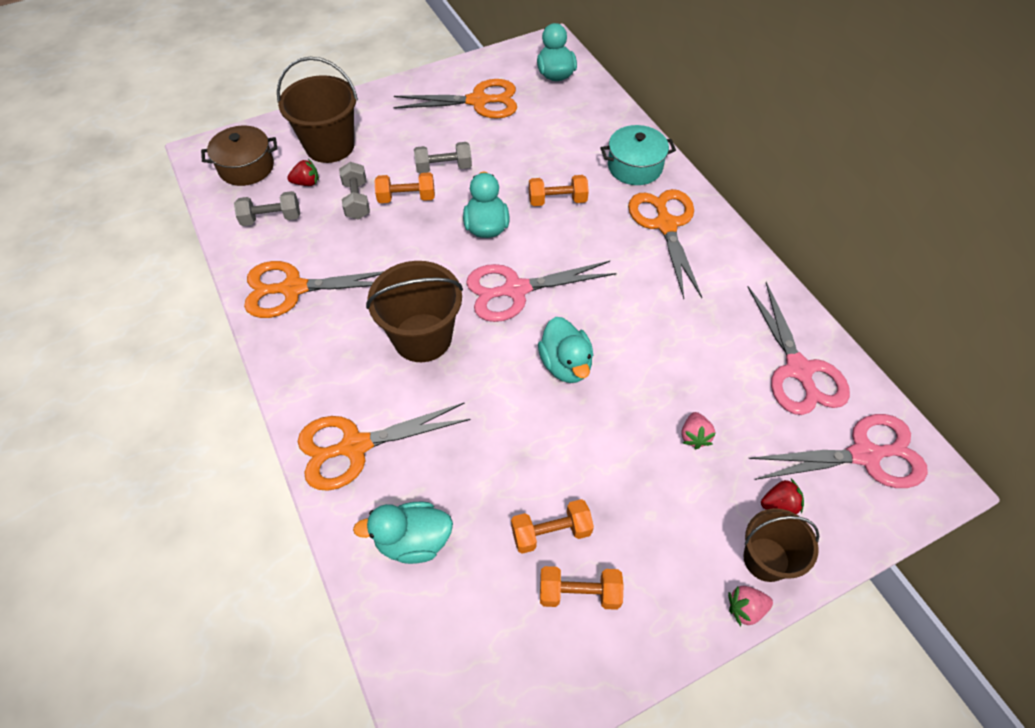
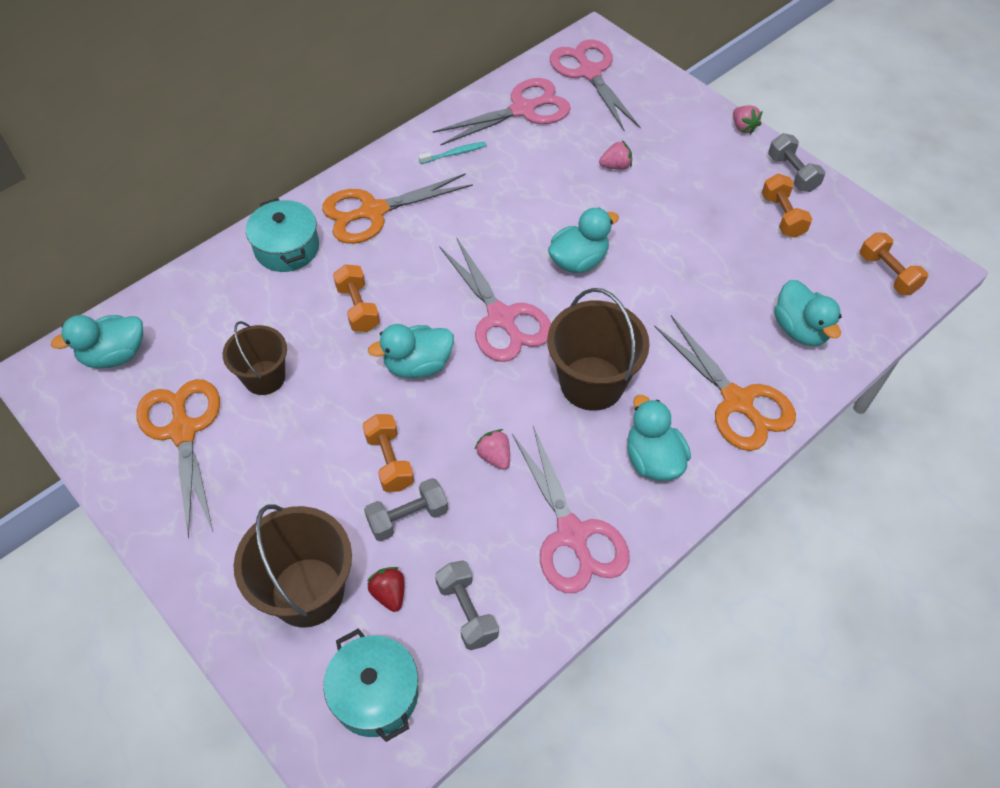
camera: 105 degrees left, 0 degrees up
(246, 167) = (375, 693): brown pot -> turquoise pot
(293, 289) = (572, 535): orange scissors -> pink scissors
(329, 360) = (653, 459): none -> turquoise duck
(382, 257) = (494, 456): none -> pink strawberry
(444, 168) = (326, 435): grey dumbbell -> grey dumbbell (792, 173)
(551, 532) = (744, 241): orange dumbbell -> orange dumbbell (888, 273)
(734, 297) = (454, 153): none -> turquoise toothbrush
(766, 559) = (701, 119): brown bucket -> brown bucket (264, 377)
(779, 504) = (653, 115): red strawberry -> none

